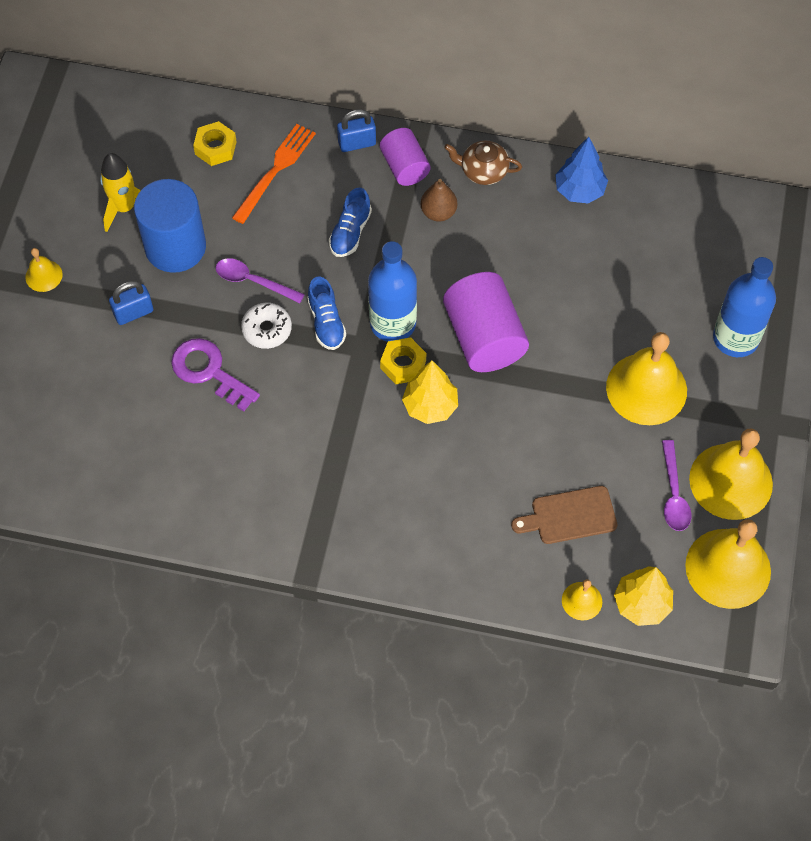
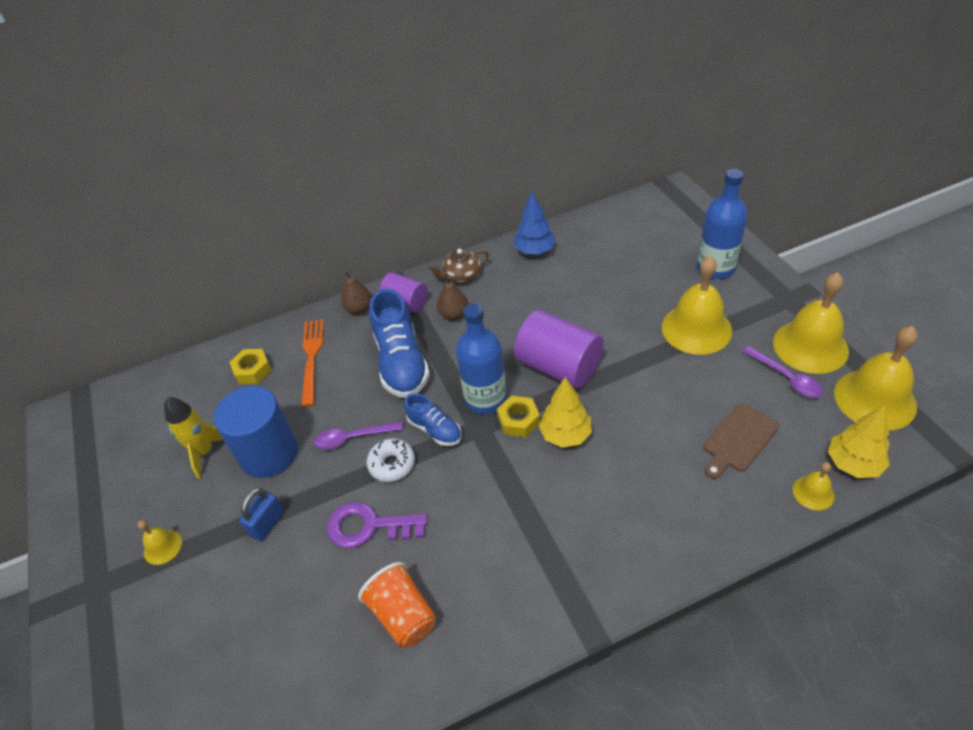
camera: 30 degrees left, 15 degrees down
(183, 461) = (403, 615): none -> orange cup
(350, 232) = (401, 362): blue shoe -> blue shoe, size x1.82
(357, 143) = (359, 309): blue padlock -> brown pear

